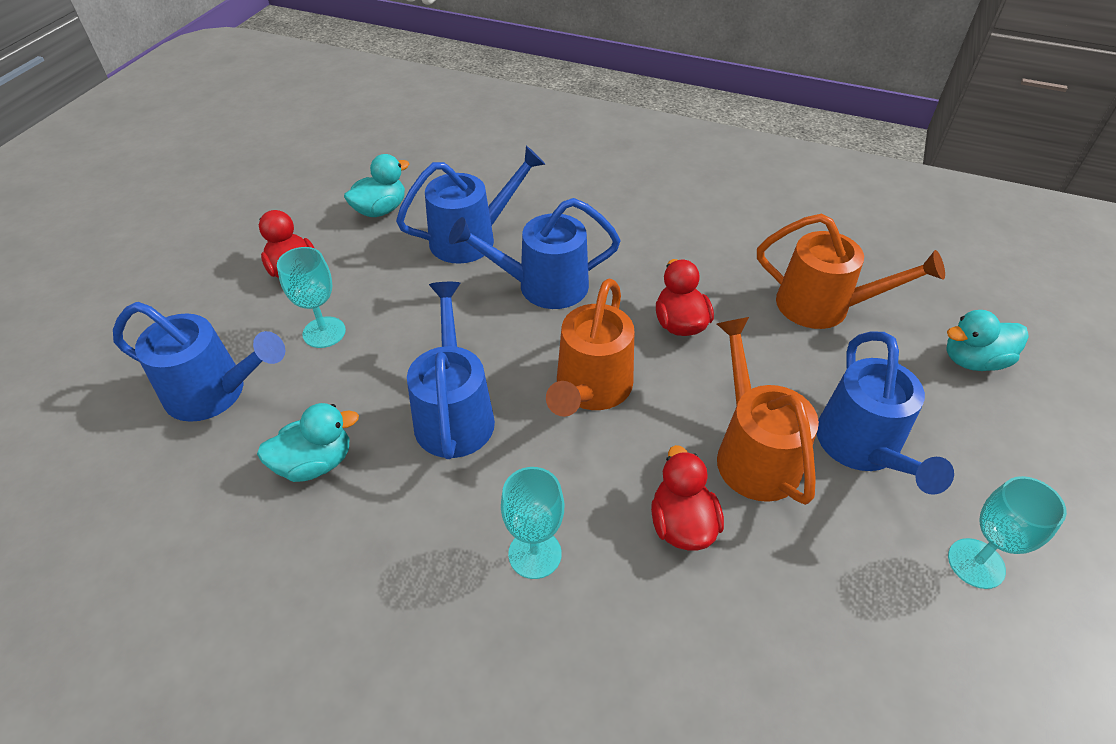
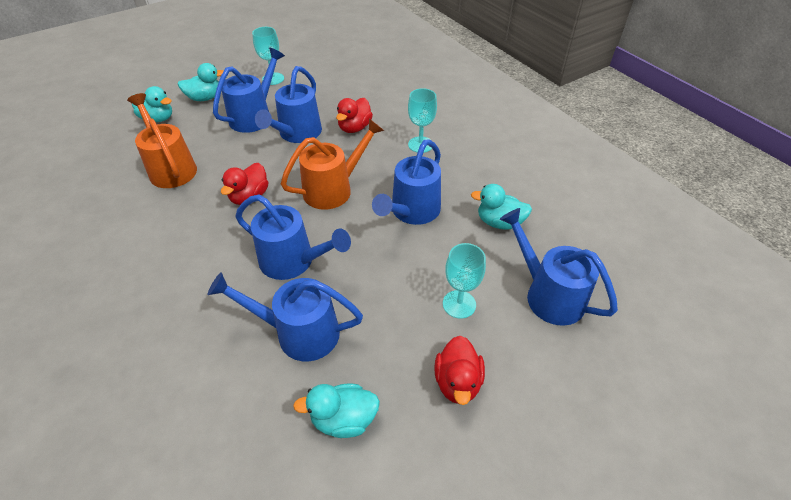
camera: 145 degrees left, 0 degrees up
(752, 452) = (297, 134): orange watering can -> blue watering can
(989, 438) = (205, 98): none -> turquoise duck

